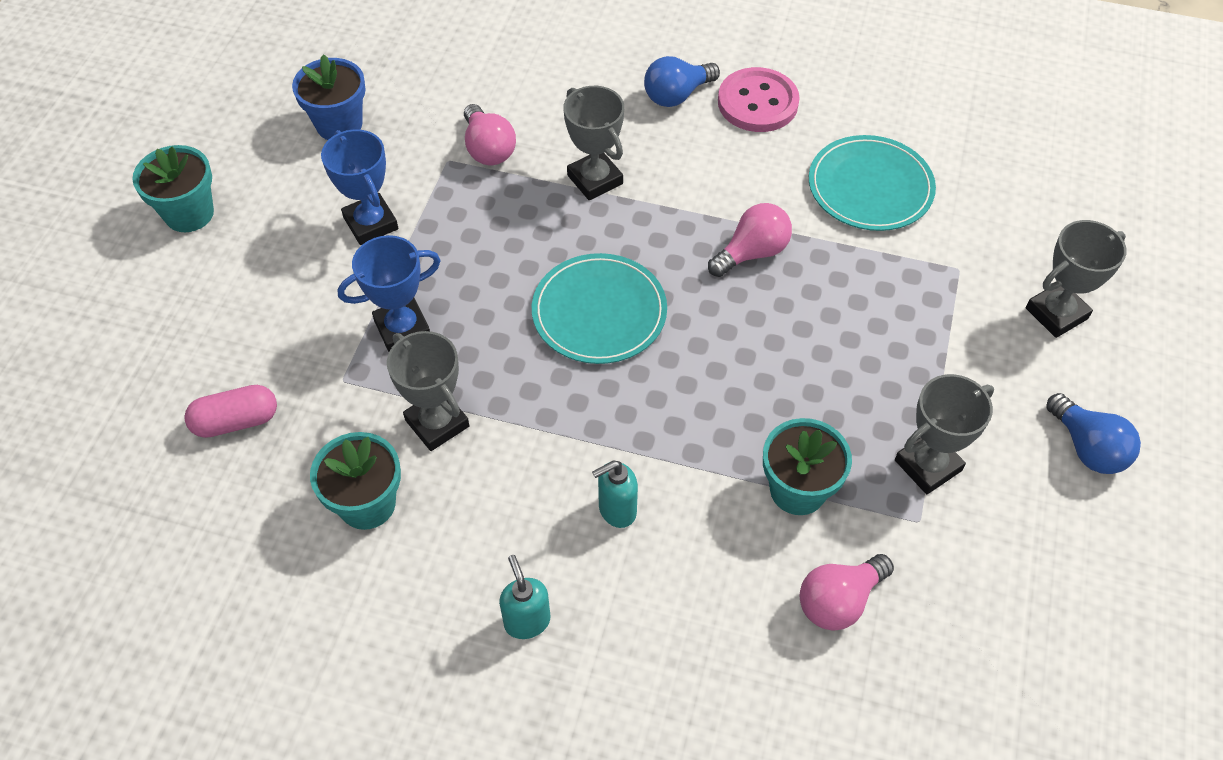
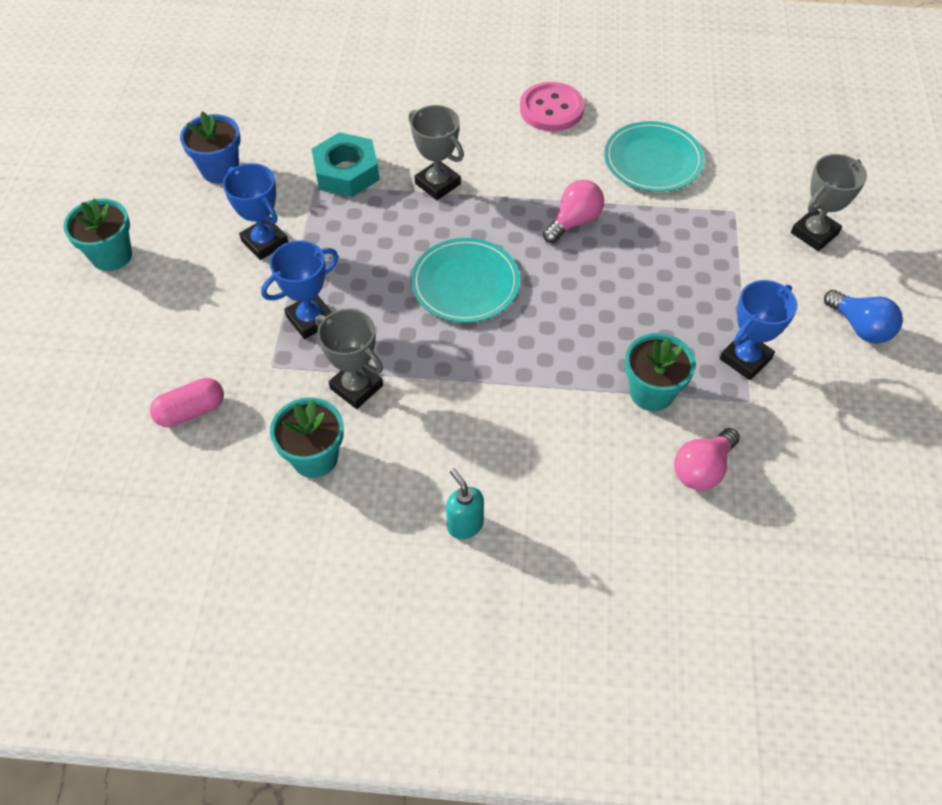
camera: 10 degrees left, 0 degrees up
(488, 149) = (346, 172): pink light bulb -> turquoise nut
(616, 510) = (515, 430): turquoise soap dispenser -> none
(677, 95) = (487, 111): blue light bulb -> none
(928, 465) = (745, 359): grey trophy -> blue trophy

